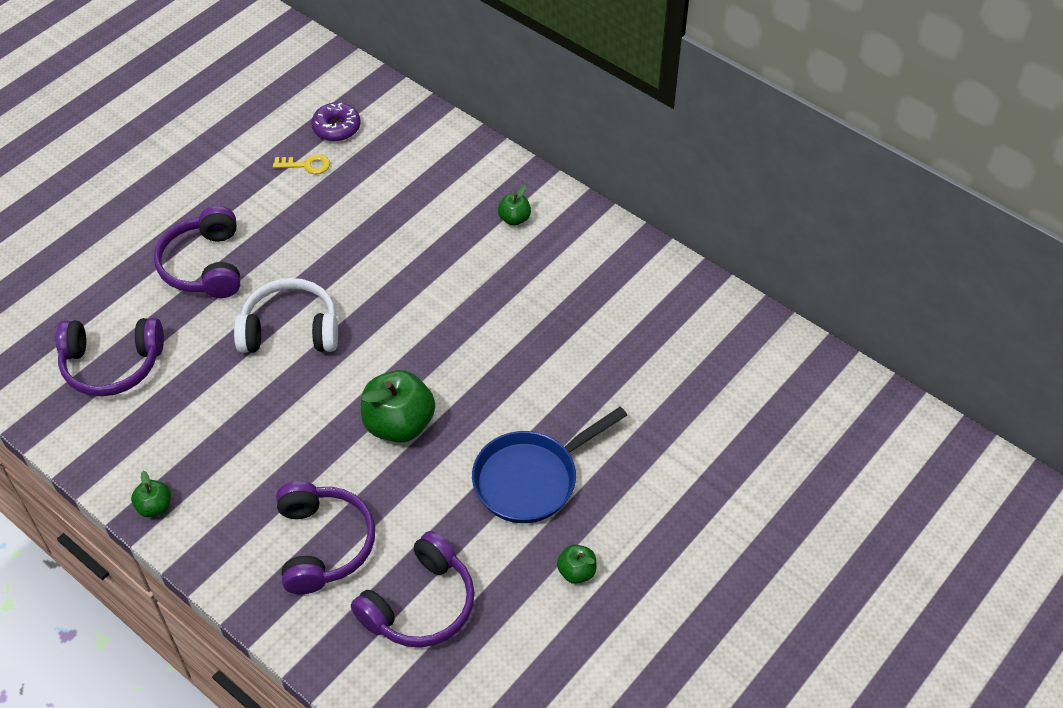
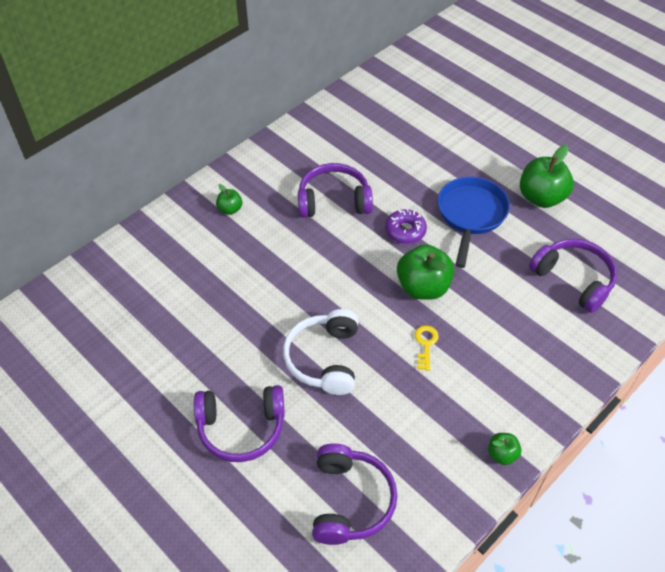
camera: 85 degrees left, 0 degrees up
(306, 165) = (133, 348): yellow key -> yellow key (425, 344)
(324, 544) = (530, 335): purple headphones -> purple headphones (333, 200)
(336, 127) = (92, 325): purple donut -> purple donut (405, 231)
(531, 479) = (470, 215): blue pan -> blue pan turned 135 degrees counterclockwise
(576, 572) = (541, 197): green apple -> green apple, size x1.99

